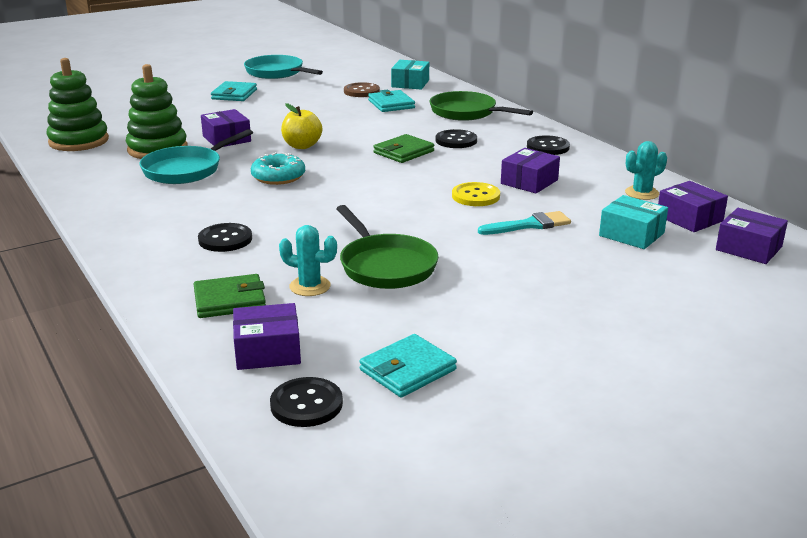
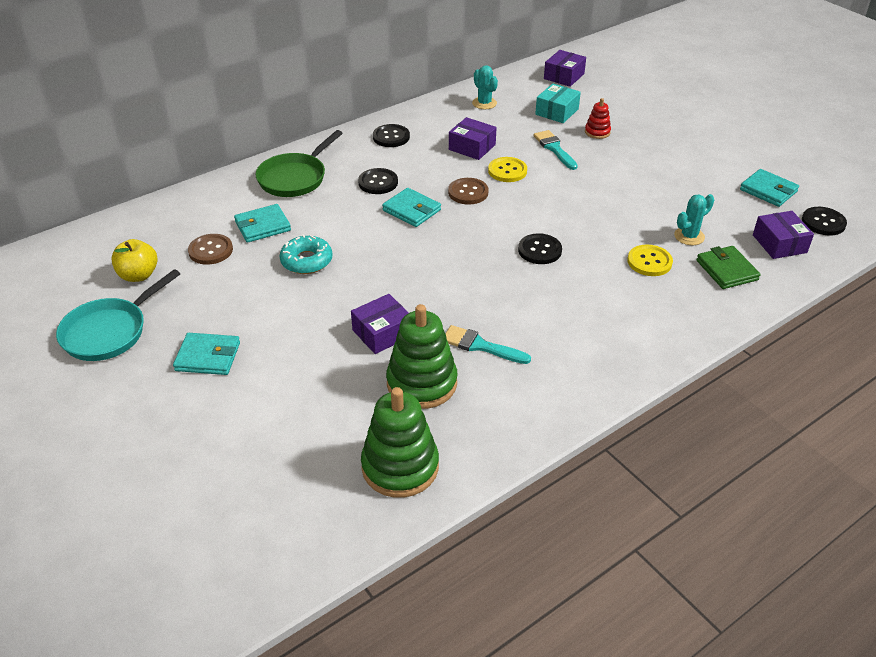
camera: 95 degrees left, 15 degrees up
(186, 170) = (480, 346): turquoise pan -> turquoise brush
(225, 239) = (631, 289): black button -> black button (539, 250)
(269, 255) = (649, 262): none -> yellow button
(278, 176) = (487, 279): turquoise donut -> turquoise donut (306, 261)
(302, 146) = (400, 274): yellow apple -> yellow apple (138, 275)
(310, 286) = (689, 236): turquoise cactus -> turquoise cactus turned 45 degrees clockwise
(385, 266) = (644, 206): green pan -> none
(403, 152) = (411, 210): green wallet -> turquoise wallet
(410, 83) = (185, 217): turquoise box -> none
(432, 176) = (468, 192): none -> brown button
(578, 256) = (597, 132): none -> red stacking toy
(689, 218) = (524, 90): purple box -> none

